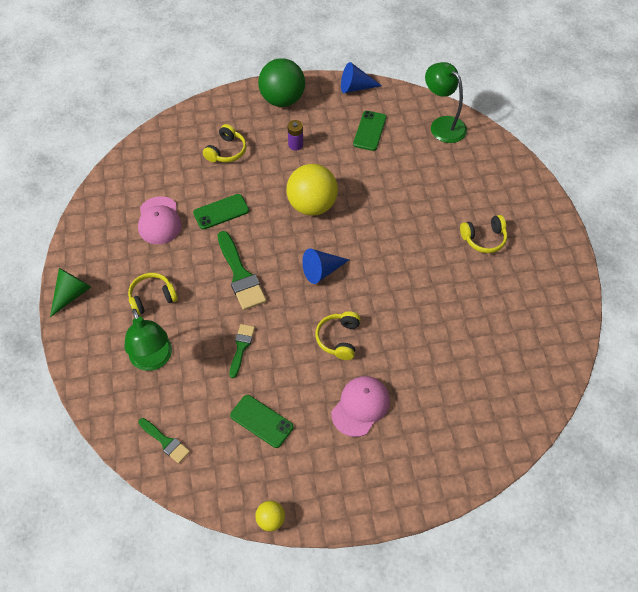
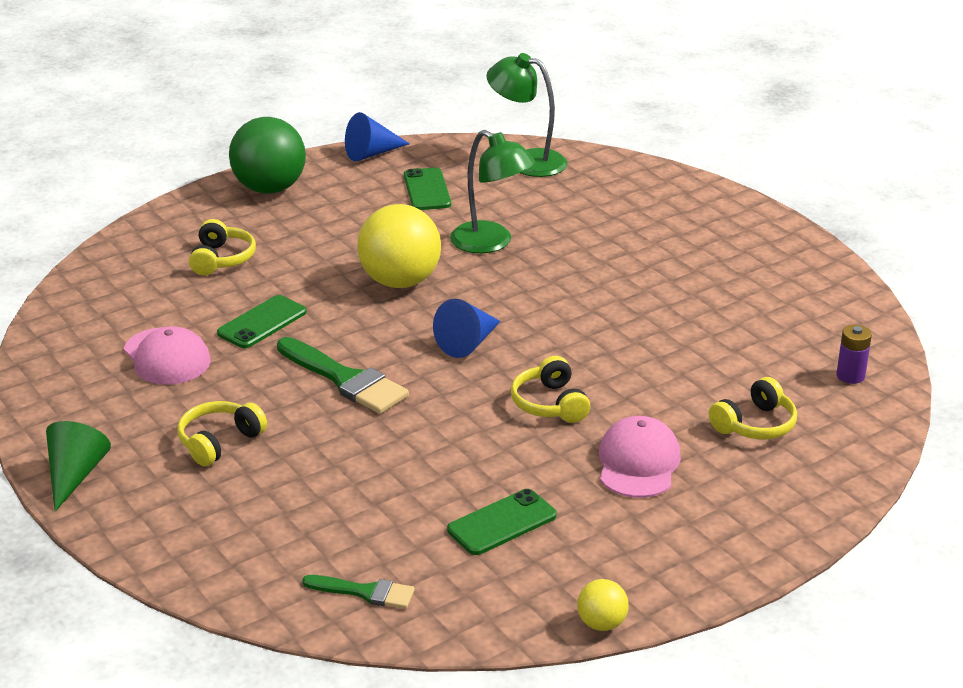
camera: 25 degrees left, 25 degrees down
(153, 360) = (274, 508): green lamp -> green lamp (491, 243)
(241, 347) = (407, 454): green brush -> none
(261, 421) = (502, 523): green phone -> green phone turned 45 degrees counterclockwise
(295, 145) = (326, 228): purple battery -> purple battery (850, 376)
(484, 239) = (674, 253): yellow headphones -> yellow headphones (755, 425)

